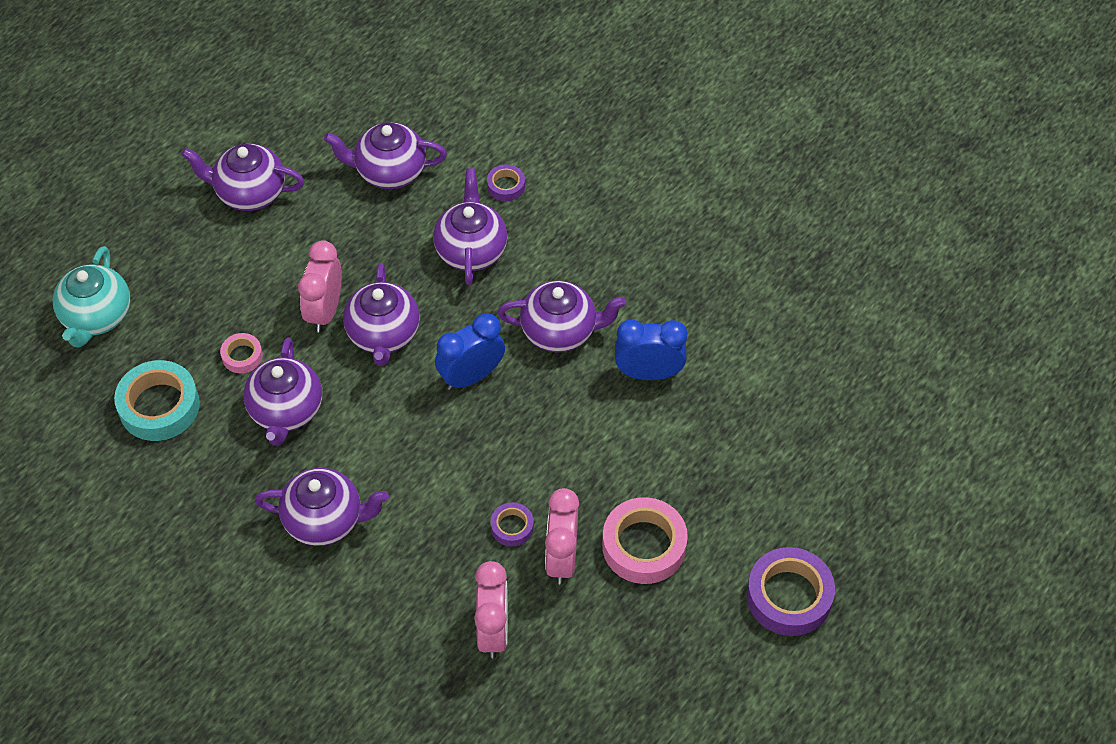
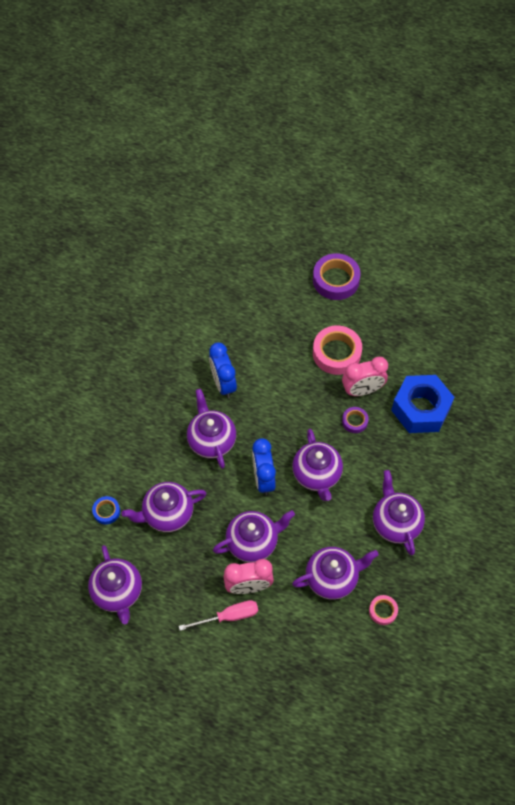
camera: 110 degrees left, 5 degrees up
(96, 317) = (311, 741): turquoise teapot -> none
(159, 406) = (362, 660): turquoise tape -> none
(242, 356) = (303, 624): pink tape -> pink tape (383, 611)
(249, 193) = (167, 682): purple teapot -> purple teapot (317, 475)
(296, 277) = (228, 616): none -> pink screwdriver
(471, 376) = (263, 479): blue clock -> blue clock turned 45 degrees clockwise
(493, 630) = (420, 409): pink clock -> blue nut
(506, 186) = (106, 511): purple tape -> blue tape

